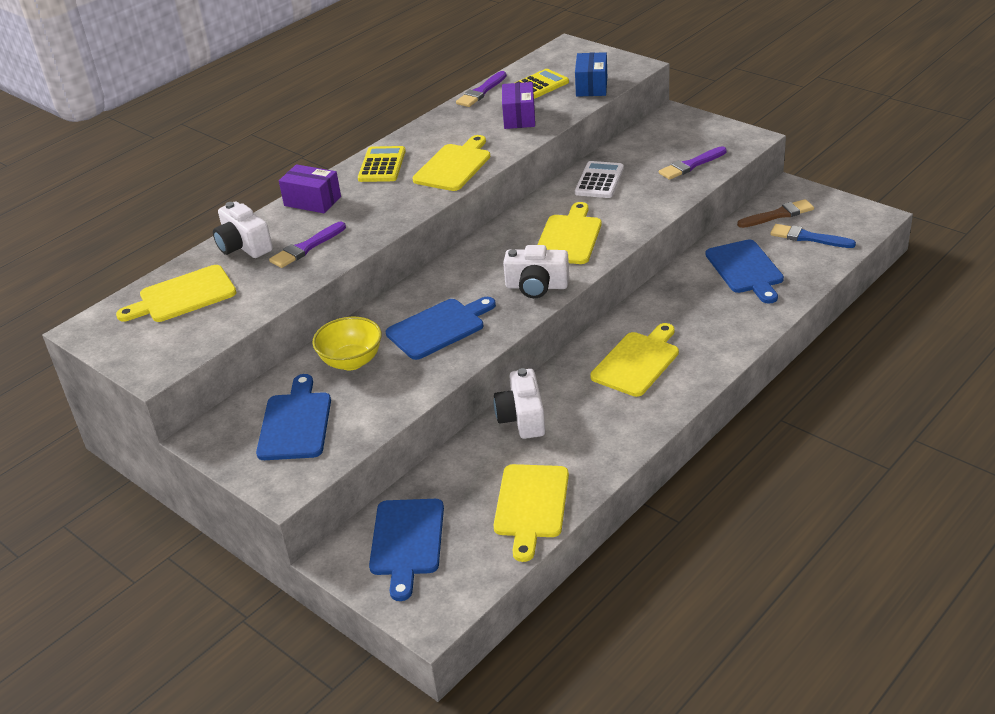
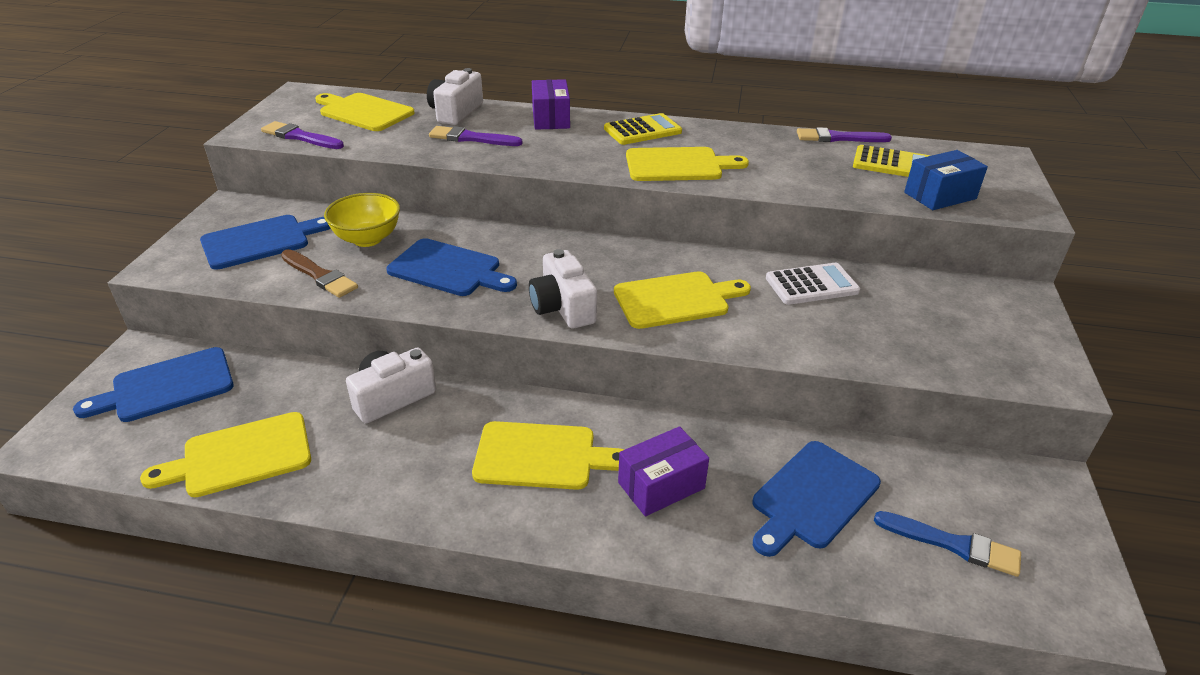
camera: 55 degrees right, 0 degrees up
(519, 117) = (815, 172): purple box -> purple box (661, 485)
(691, 165) = (926, 346): purple brush -> purple brush (300, 137)
(778, 215) = (973, 490): brown brush -> brown brush (319, 276)
(808, 237) = (952, 544): blue brush -> blue brush turned 120 degrees clockwise

